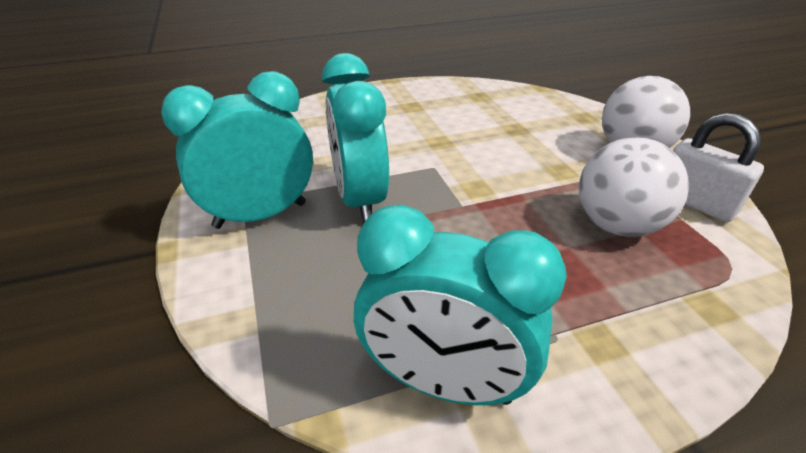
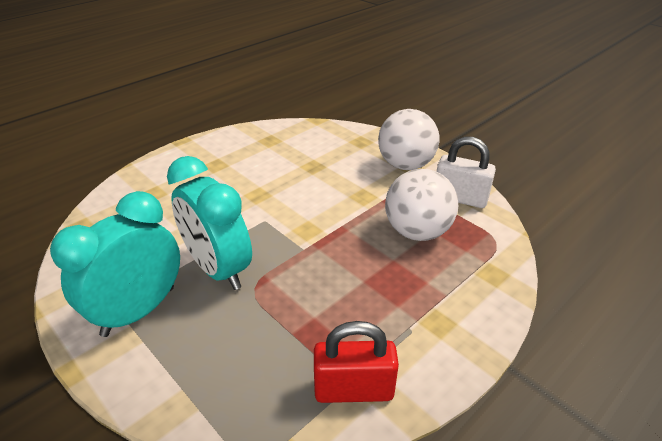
camera: 25 degrees left, 0 degrees up
(444, 382) = (353, 389): turquoise clock -> red padlock

